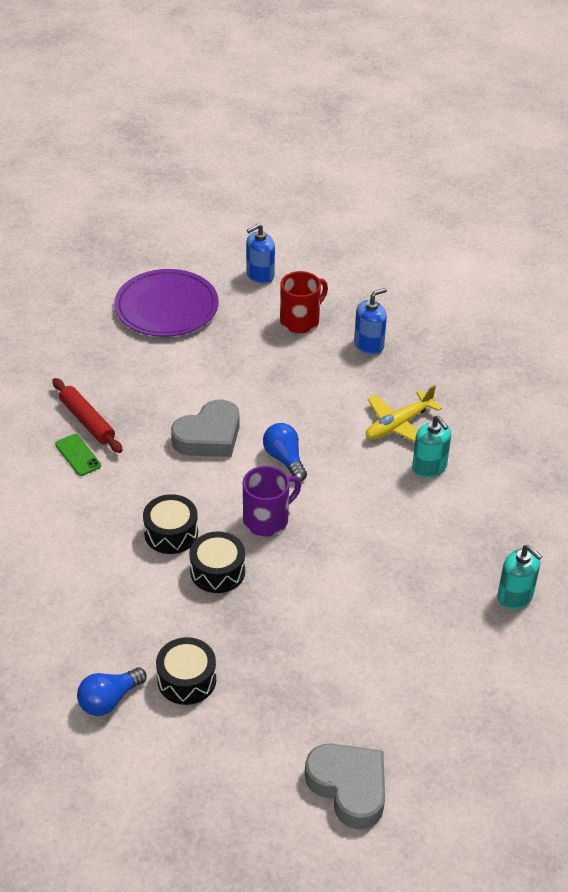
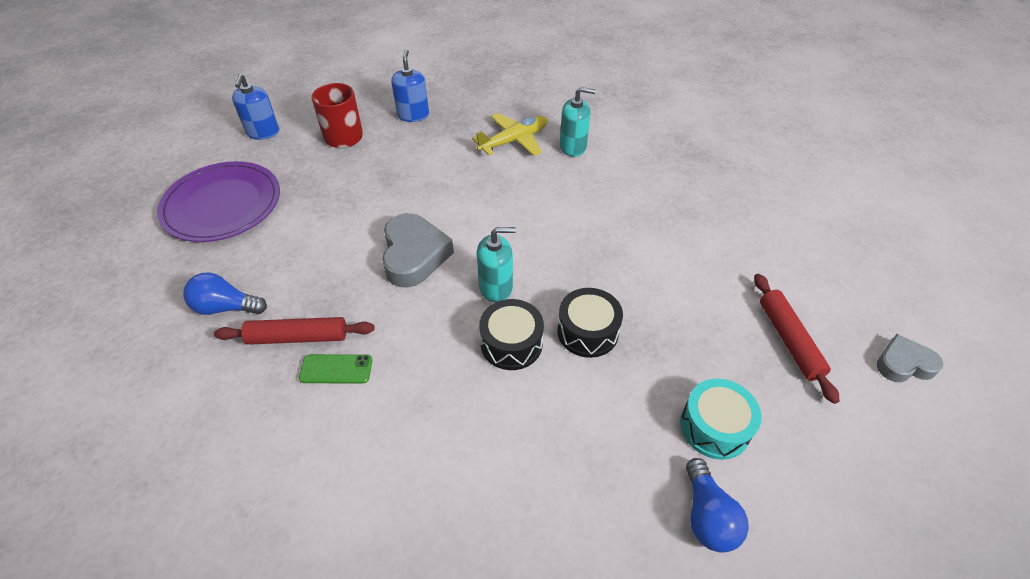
camera: 55 degrees left, 5 degrees up
(186, 680) = (714, 427): black drum -> turquoise drum
(267, 520) = (551, 266): purple mug -> none
(285, 459) = (489, 220): blue light bulb -> blue light bulb (226, 307)
(312, 700) = (789, 340): none -> red rolling pin
(349, 787) = (904, 364): grey heart -> grey heart, size x0.61
(398, 425) = (514, 141): yellow plane -> yellow plane turned 120 degrees counterclockwise
(515, 596) = (738, 168): turquoise soap dispenser -> turquoise soap dispenser (496, 287)

